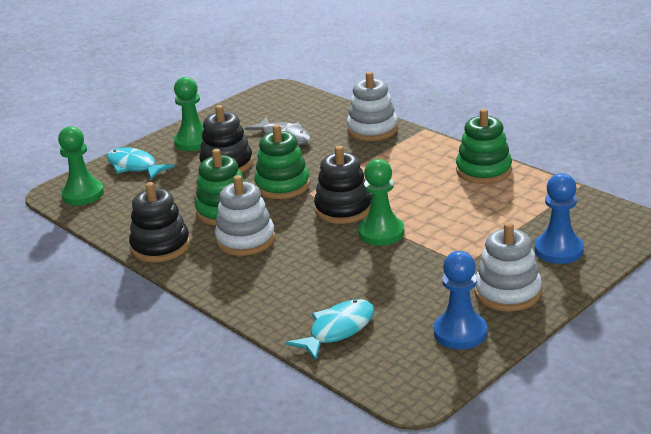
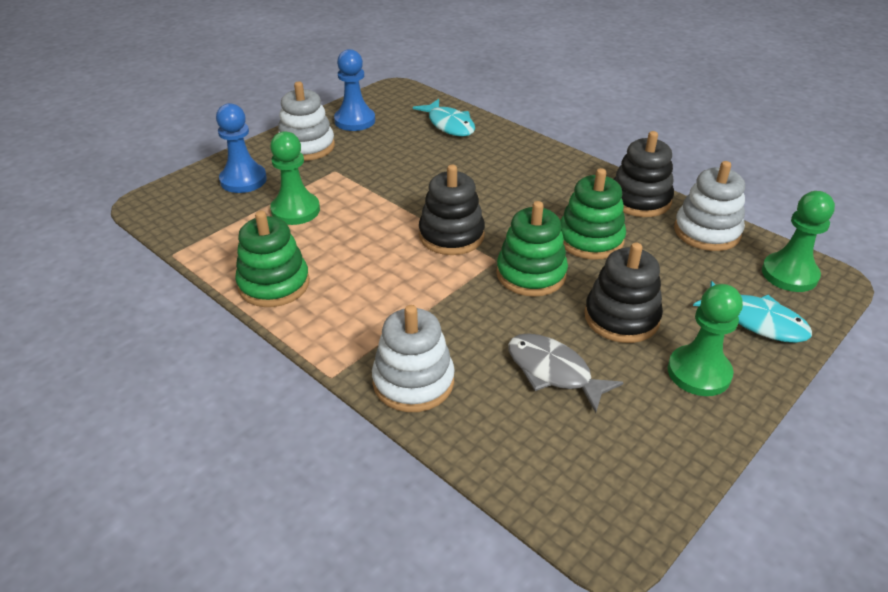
camera: 175 degrees right, 10 degrees up
(245, 240) = (552, 203): white stacking toy -> white stacking toy (707, 232)
(338, 330) = (449, 125): turquoise fish -> turquoise fish turned 75 degrees counterclockwise
(381, 233) = (410, 205): green pawn -> green pawn (295, 210)

